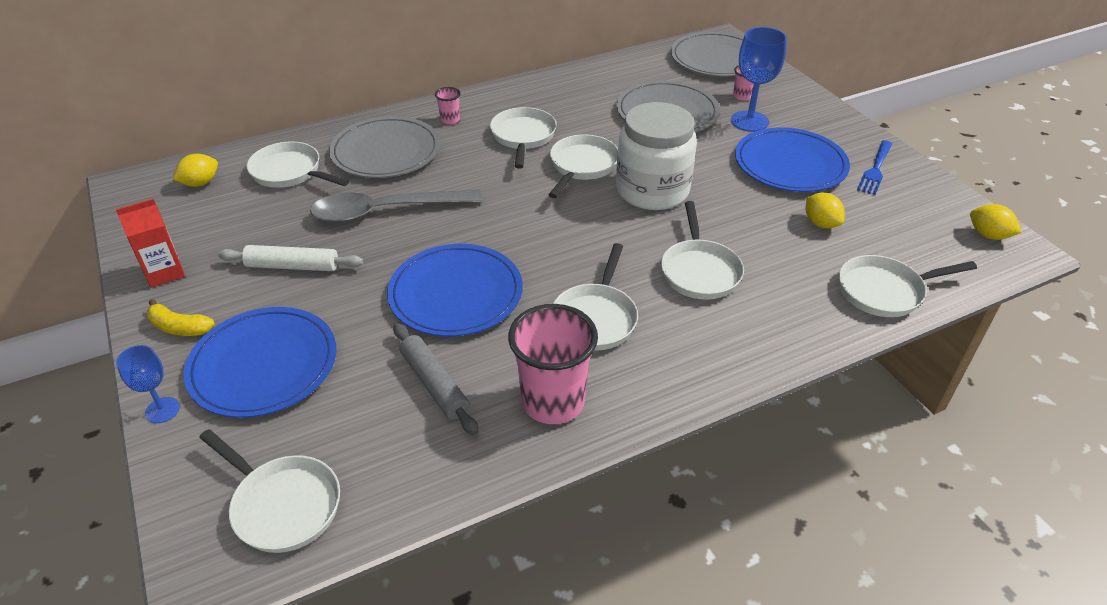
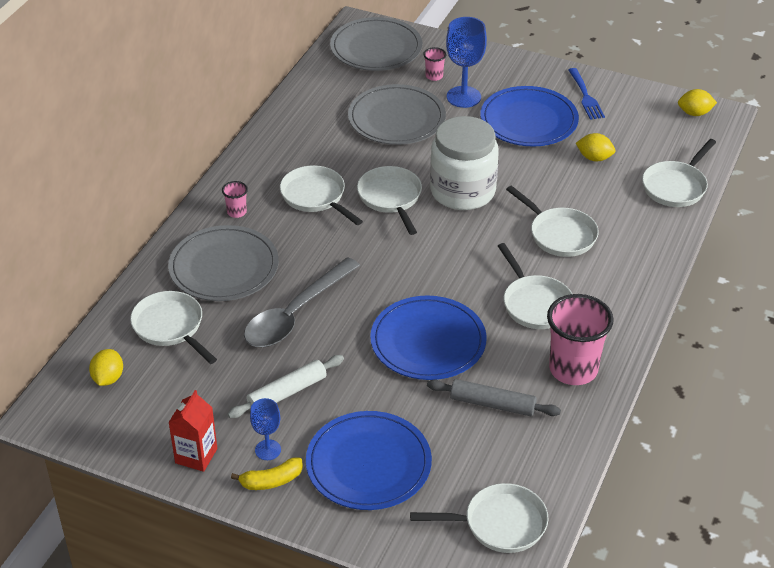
camera: 40 degrees left, 0 degrees up
(162, 410) = (345, 531): blue goblet -> blue goblet (268, 450)
(290, 172) = (171, 327): white pan -> white pan turned 60 degrees clockwise

